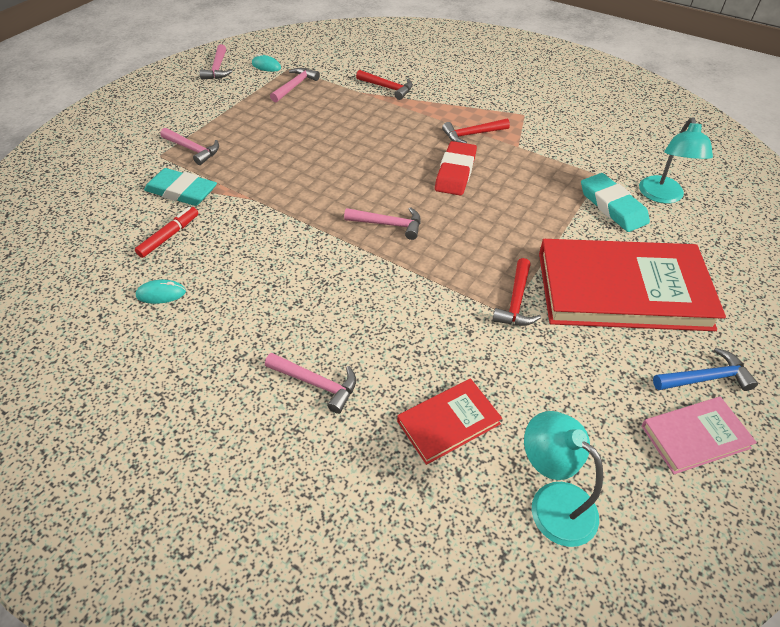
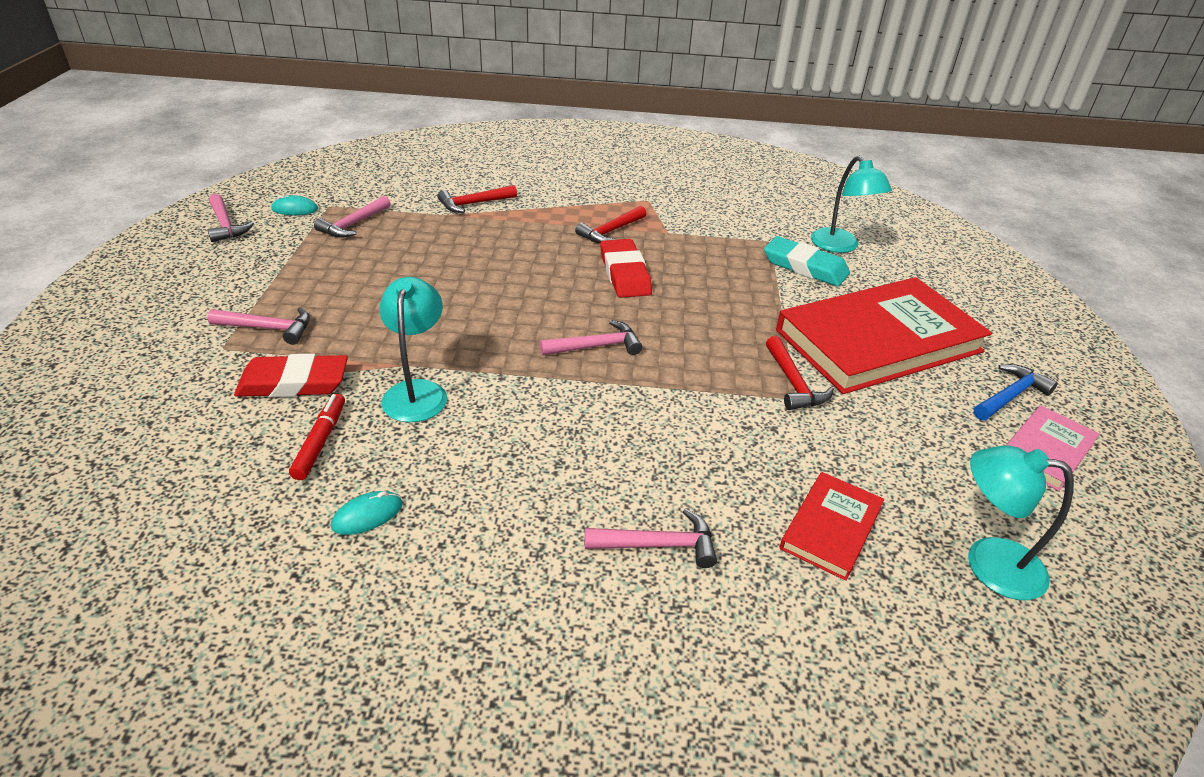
camera: 30 degrees left, 10 degrees down
(181, 191) = (293, 383): turquoise eraser -> red eraser
(247, 221) = (417, 391): none -> turquoise lamp
(295, 86) = (354, 224): pink hammer -> pink hammer turned 150 degrees counterclockwise
(387, 88) = (474, 204): red hammer -> red hammer turned 150 degrees clockwise

